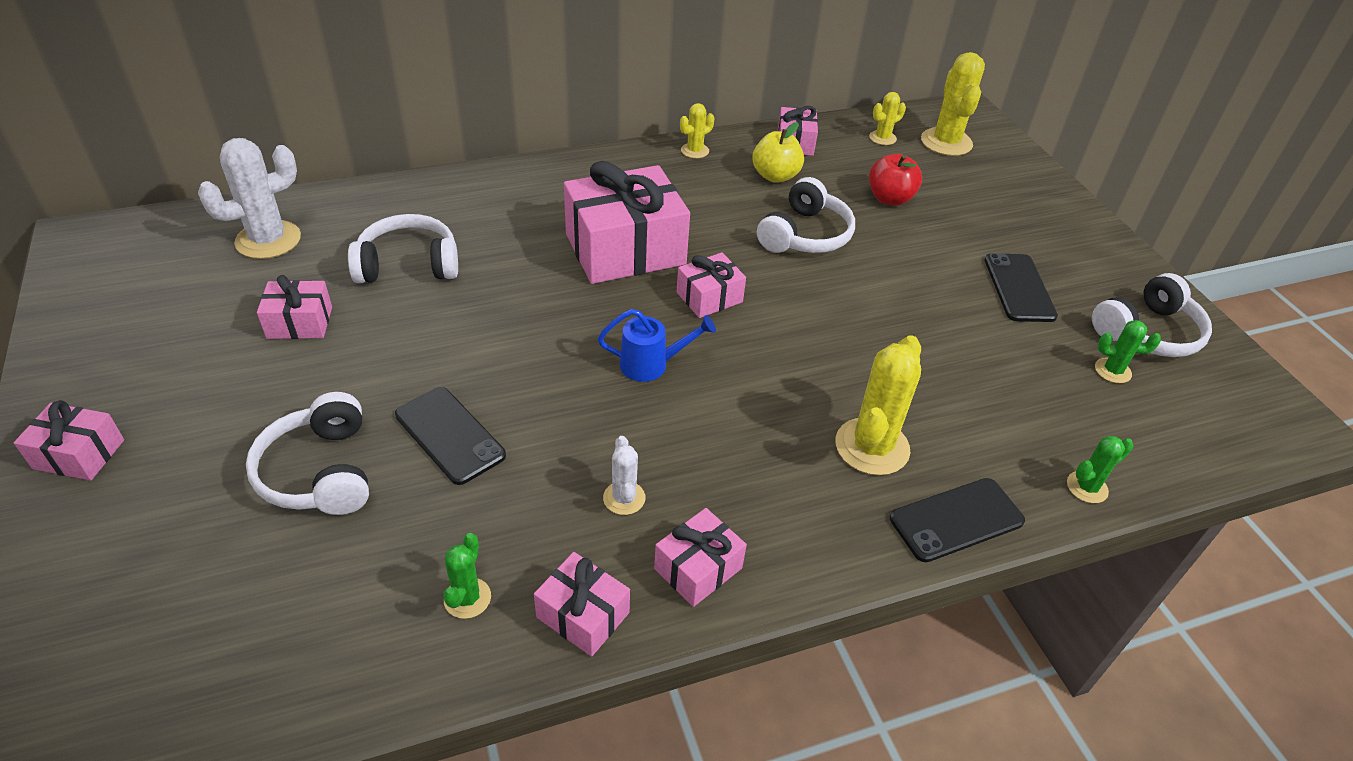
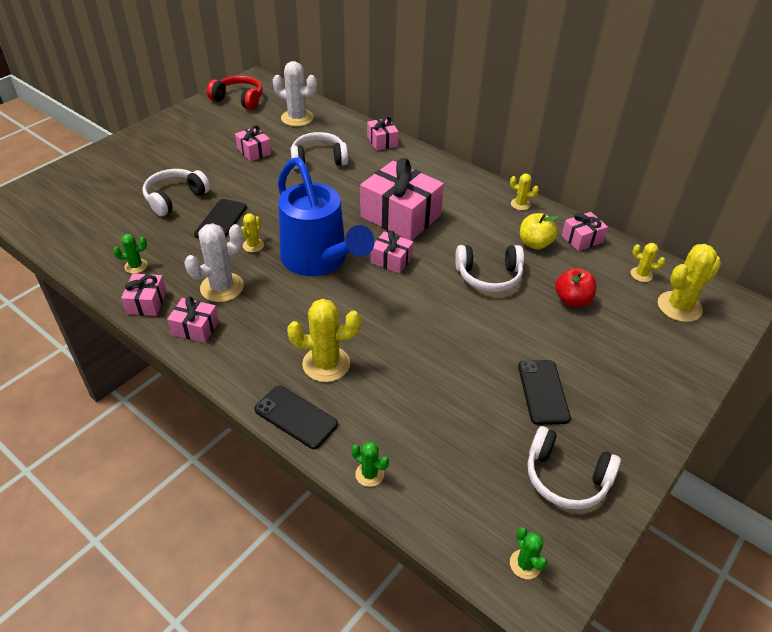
camera: 60 degrees right, 0 degrees up
(79, 454) = (144, 142): pink gift -> pink gift (382, 141)
(117, 279) = (239, 99): none -> red headphones
(408, 265) = (318, 159): white headphones -> white headphones turned 60 degrees counterclockwise
(552, 421) = (253, 245): none -> yellow cactus
(624, 498) = (222, 287): white cactus -> white cactus, size x1.89
(651, 365) = (319, 260): blue watering can -> blue watering can, size x2.39
(1019, 288) = (543, 392): black phone -> black phone turned 60 degrees counterclockwise
(1112, 371) = (500, 465): green cactus -> green cactus (525, 564)

